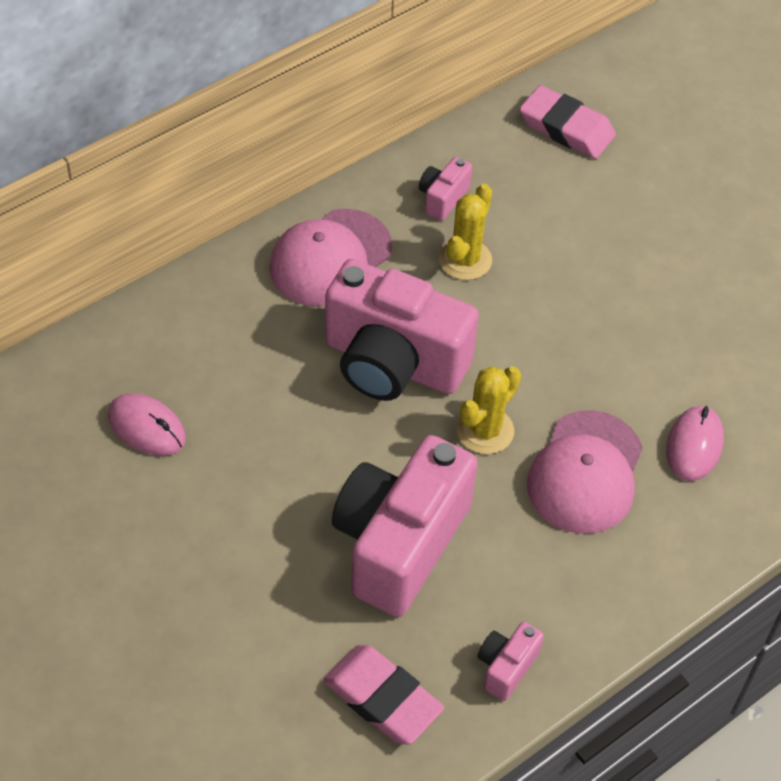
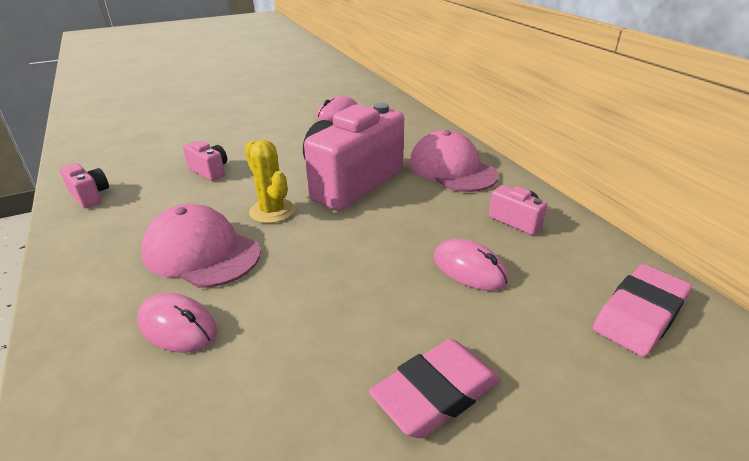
camera: 105 degrees right, 20 degrees down
(382, 698) = (119, 157): pink eraser -> pink eraser (435, 393)
(399, 543) = (210, 171): pink camera -> pink camera, size x0.43
(465, 260) = (444, 223): yellow cactus -> none
(540, 237) = (469, 269): none -> pink mouse

